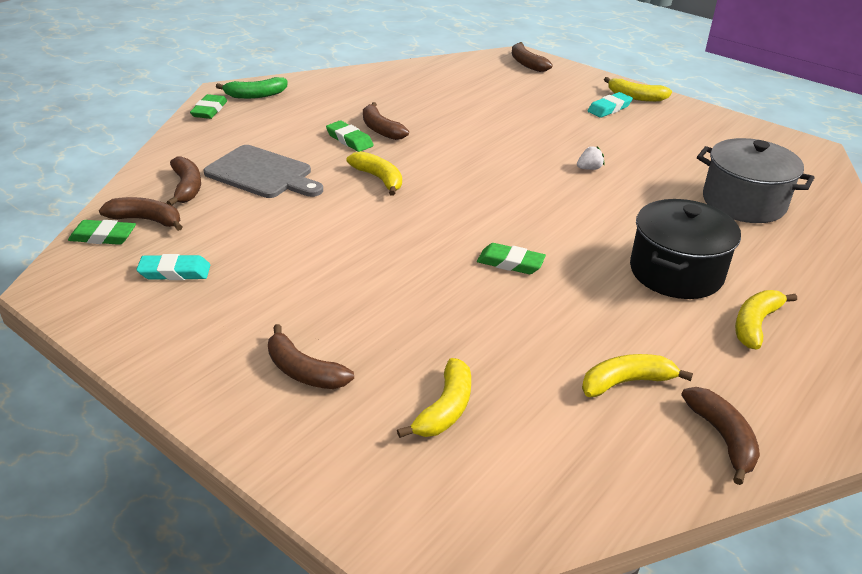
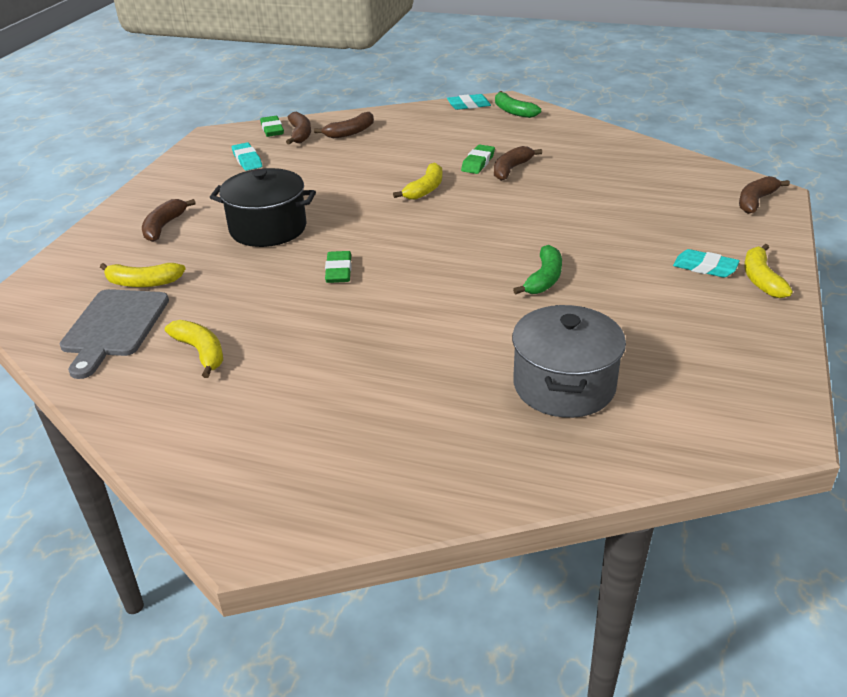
camera: 70 degrees right, 0 degrees up
(209, 110) = (468, 105): green eraser -> turquoise eraser
(262, 174) = (392, 148): grey cutting board -> grey cutting board (114, 327)
(589, 168) = (544, 279): white strawberry -> green banana
(676, 272) = (382, 356): black pot -> black pot (268, 228)
(722, 437) = (147, 409): brown banana -> none
(755, 324) = (319, 413): yellow banana -> none

